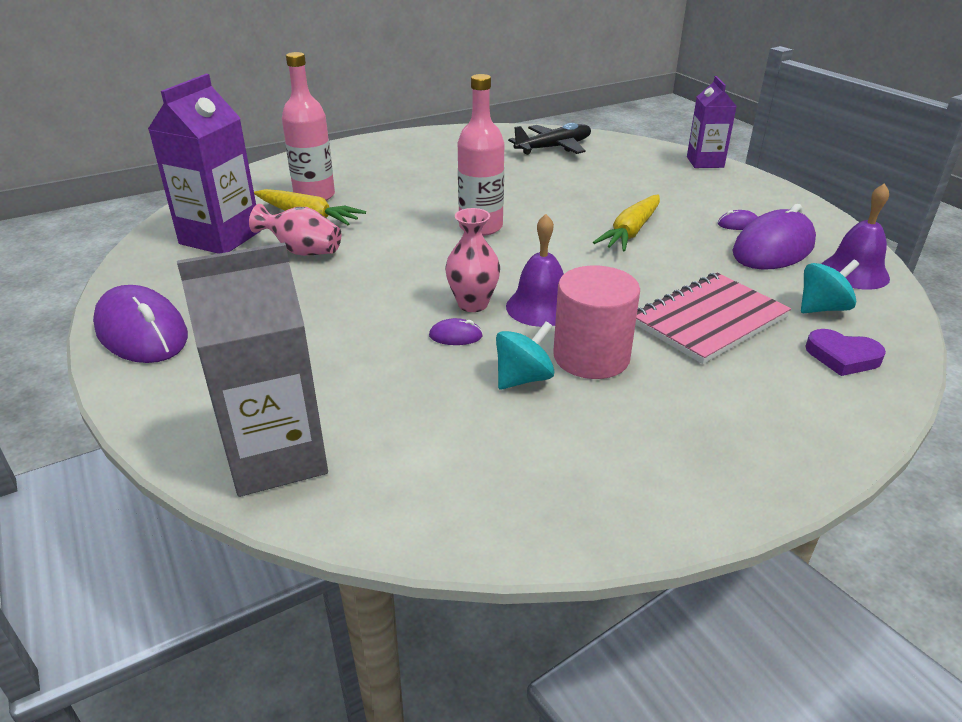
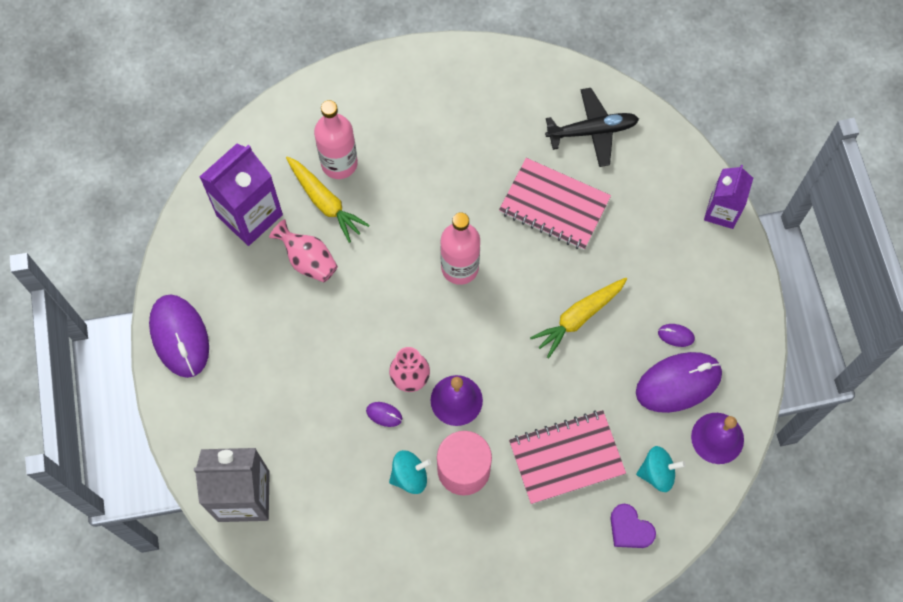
camera: 20 degrees right, 35 degrees up
(550, 182) = (554, 205): none -> pink notebook

